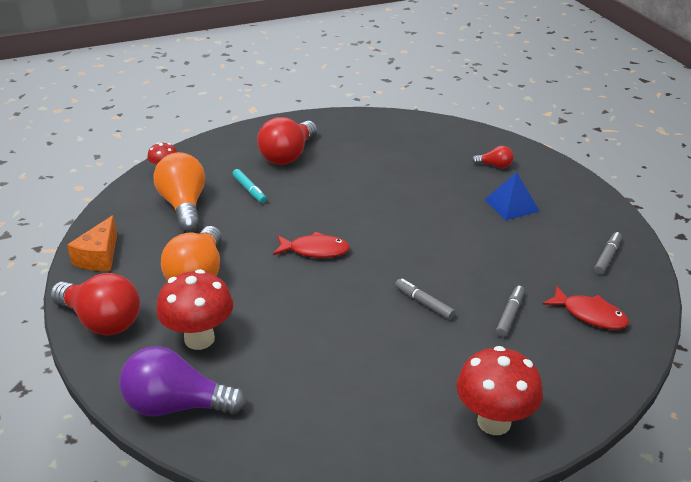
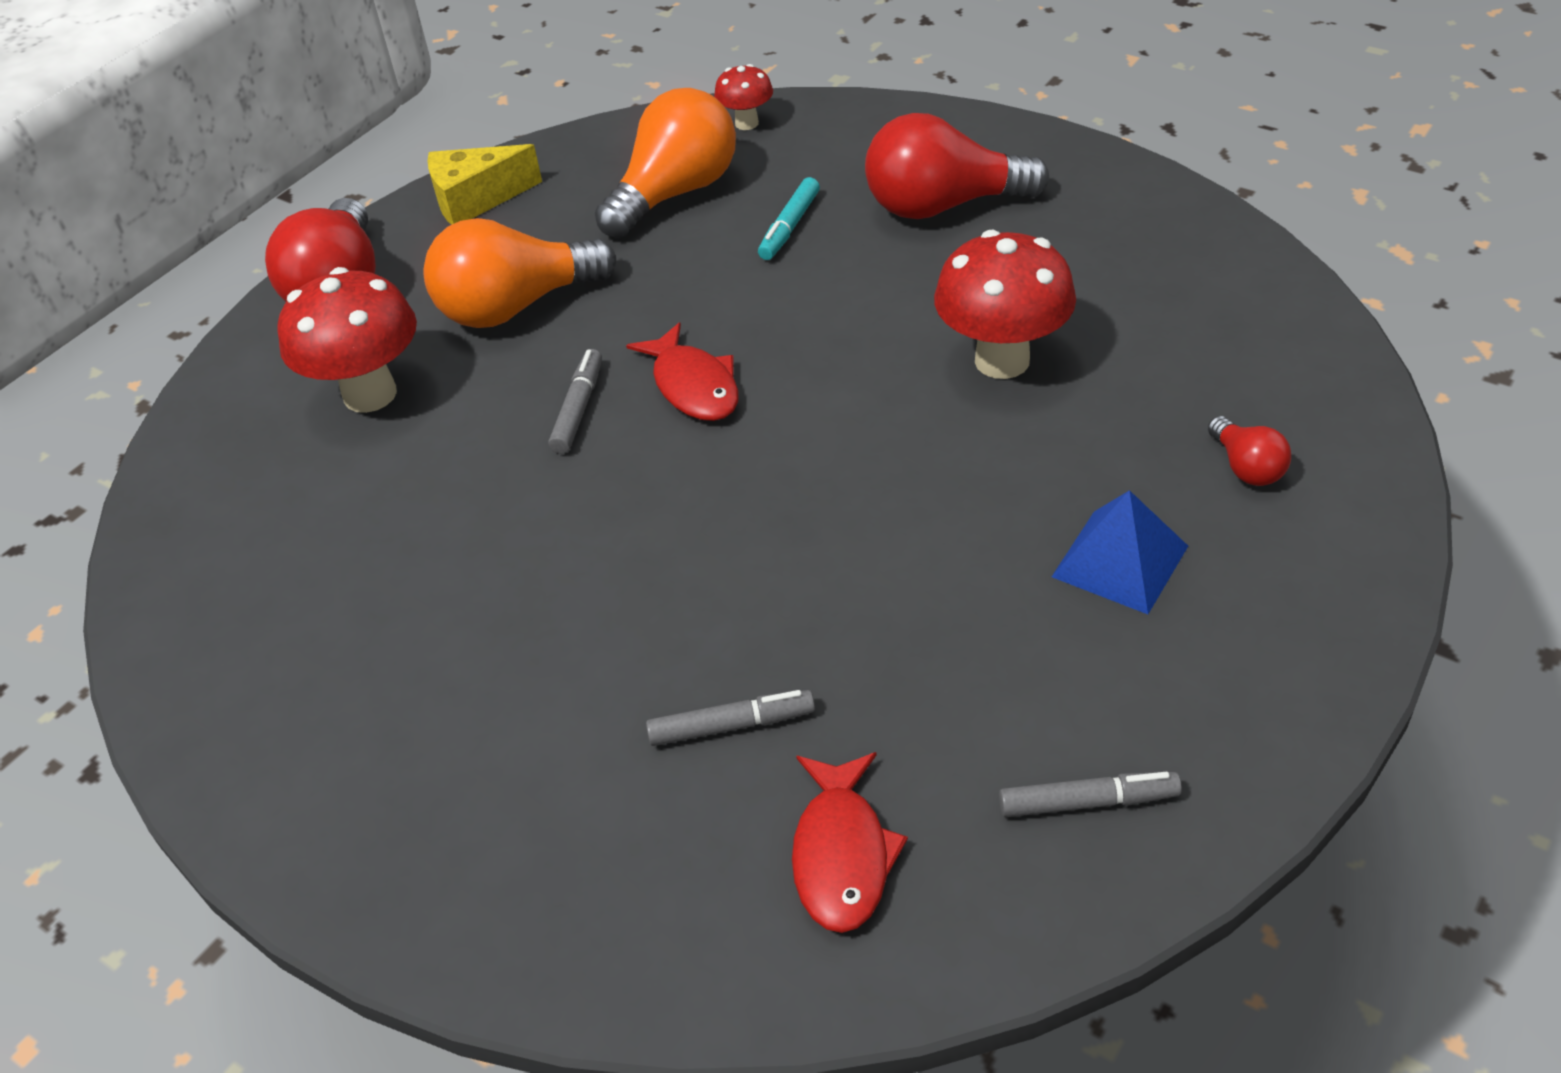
camera: 60 degrees right, 10 degrees up
(99, 257) = (476, 199): orange cheese -> yellow cheese
(177, 405) = (216, 455): purple light bulb -> none
(424, 303) = (664, 590): grey marker -> grey marker (578, 408)
(494, 422) = (407, 837): red mushroom -> red mushroom (1002, 360)

